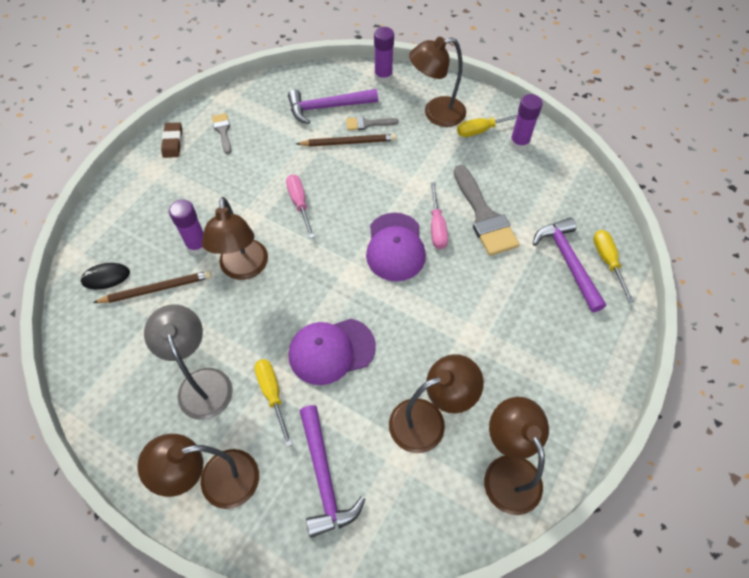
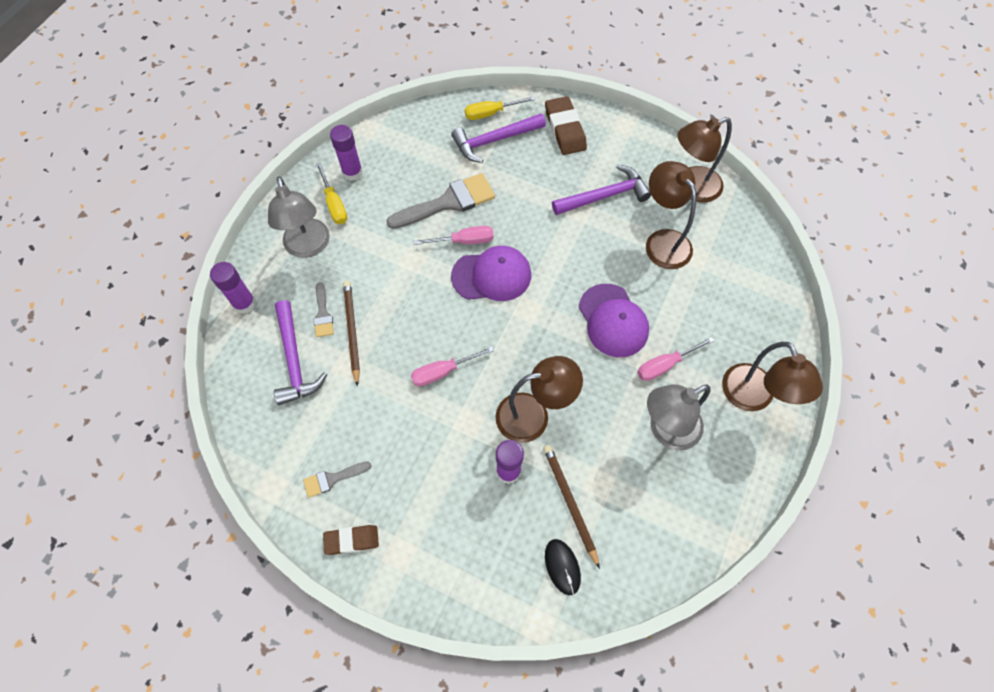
camera: 95 degrees left, 5 degrees up
(272, 394) = (665, 365): yellow screwdriver -> pink screwdriver
(324, 477) = (728, 313): purple hammer -> purple hammer (604, 196)
(436, 114) = (309, 247): brown lamp -> grey lamp
(591, 335) = (565, 129): none -> brown eraser

